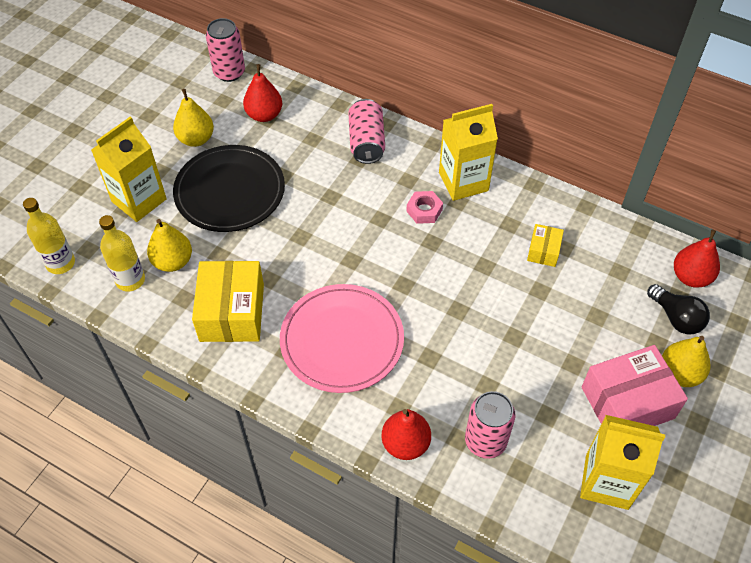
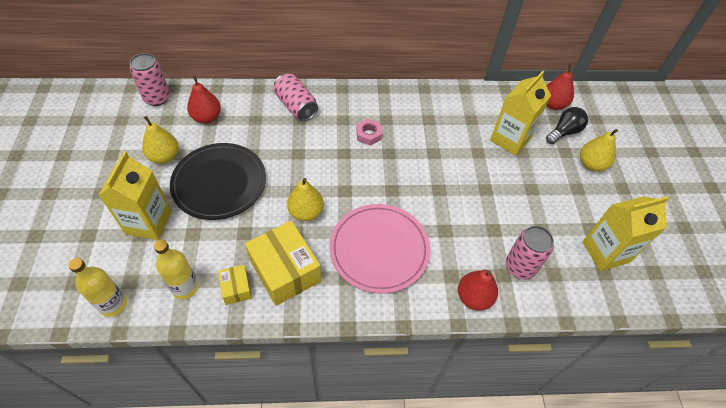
camera: 35 degrees left, 0 degrees up
(173, 261) = (211, 256): yellow pear -> yellow pear (306, 212)
(463, 182) = (380, 105): yellow carton -> yellow carton (510, 139)
(543, 251) = (461, 127): yellow box -> yellow box (236, 288)
(627, 402) = (578, 197): pink box -> none
(676, 318) = (564, 132): black light bulb -> black light bulb turned 60 degrees counterclockwise

